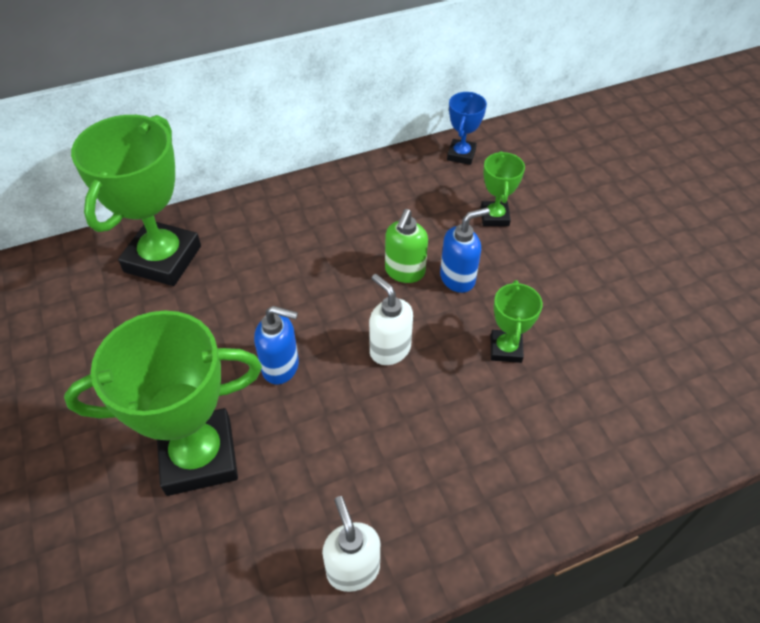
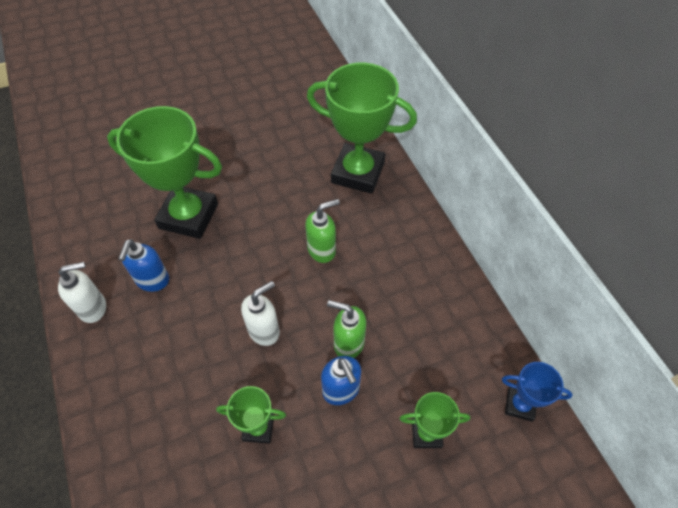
camera: 90 degrees right, 5 degrees up
(199, 456) = (188, 216): green trophy -> green trophy turned 60 degrees counterclockwise
(279, 295) = (322, 250): none -> green soap dispenser
(281, 367) = (254, 256): blue soap dispenser -> blue soap dispenser (152, 281)

